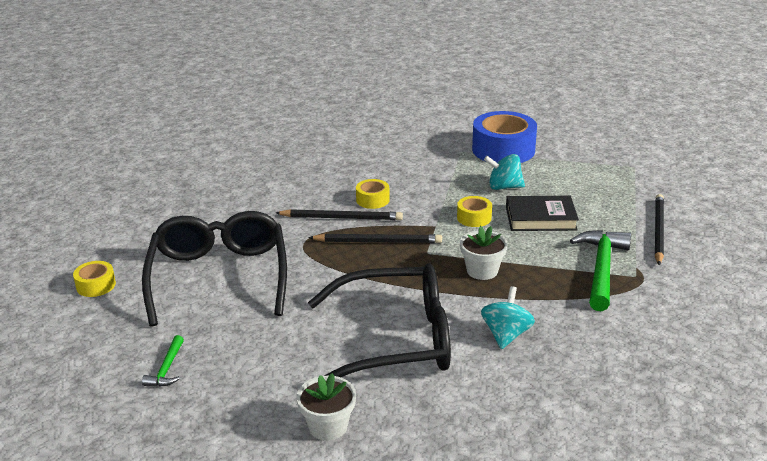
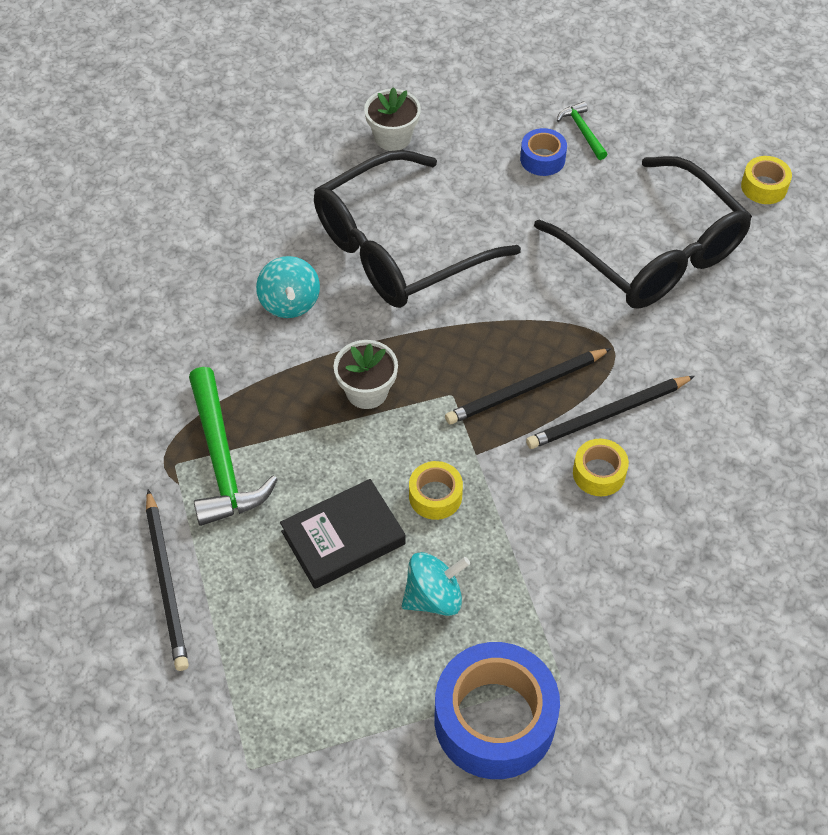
camera: 150 degrees right, 25 degrees up
(222, 360) = (542, 159): none -> blue tape

